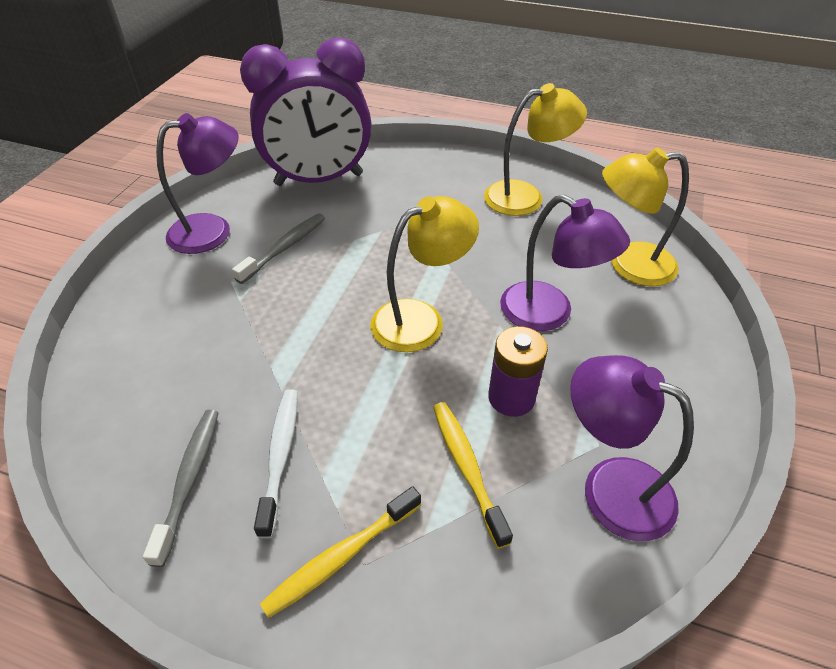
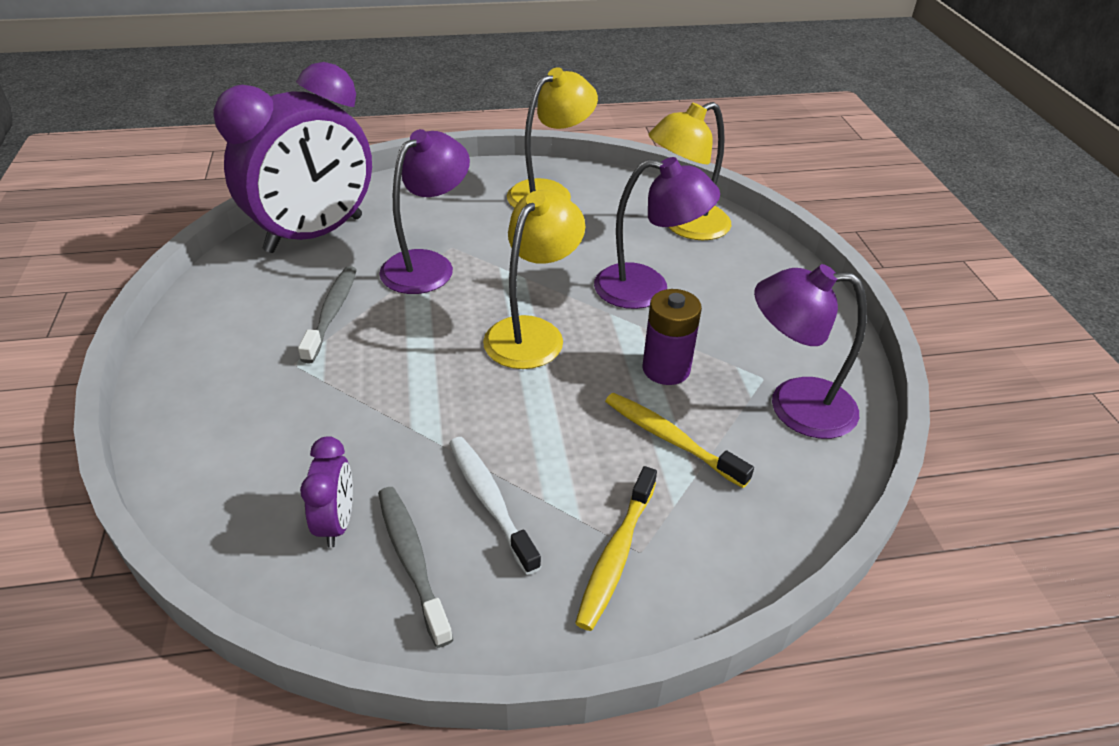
camera: 30 degrees left, 5 degrees down
(164, 422) = (336, 523): none -> purple clock
(212, 230) = (227, 321): purple lamp -> purple lamp (428, 265)

